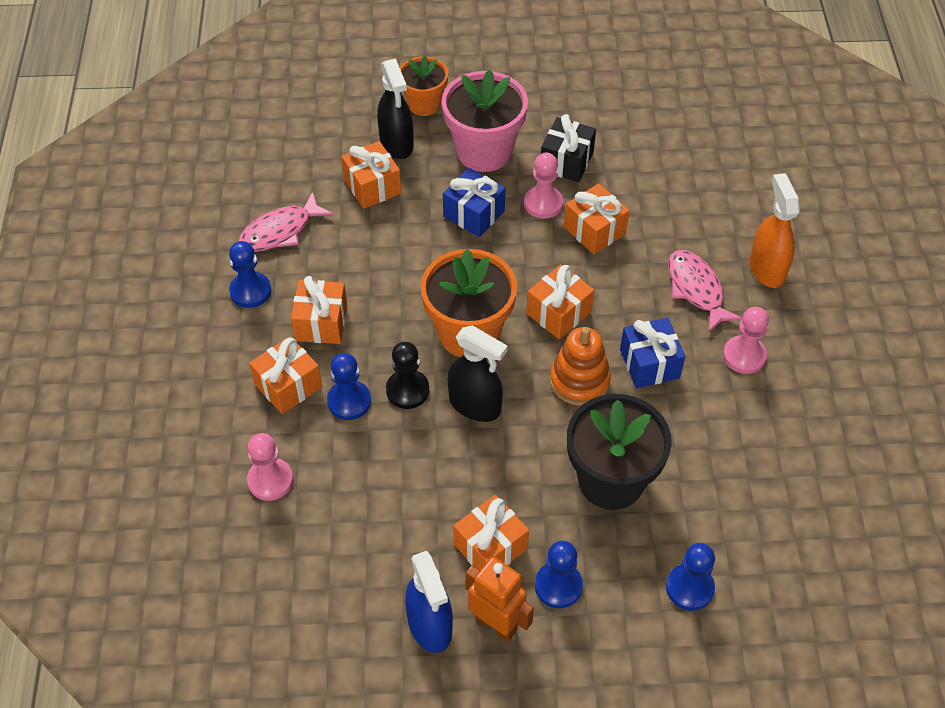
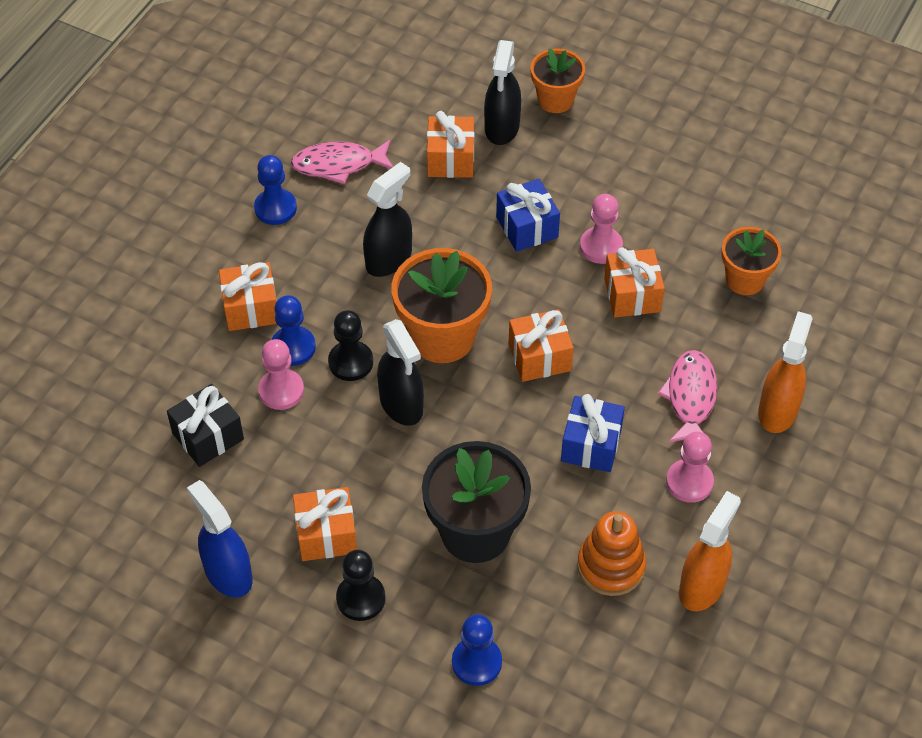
camera: 30 degrees right, 0 degrees up
(270, 480) = (180, 383): pink pawn -> pink pawn (281, 390)
(321, 323) = (317, 266): orange gift -> none
(379, 290) = (389, 259): none -> black spray bottle
(430, 625) = (228, 573): blue spray bottle -> blue spray bottle turned 135 degrees clockwise
(484, 151) = (580, 171): pink flower pot -> none
(496, 623) = (284, 602): orange robot -> none
(558, 586) = (361, 598): blue pawn -> black pawn
(566, 161) = (654, 216): black gift -> black gift (208, 436)
(579, 380) = (513, 428): orange stacking toy -> orange stacking toy (611, 566)
(670, 180) = (745, 280): none -> orange flower pot
(813, 433) = (702, 586): none -> orange spray bottle

